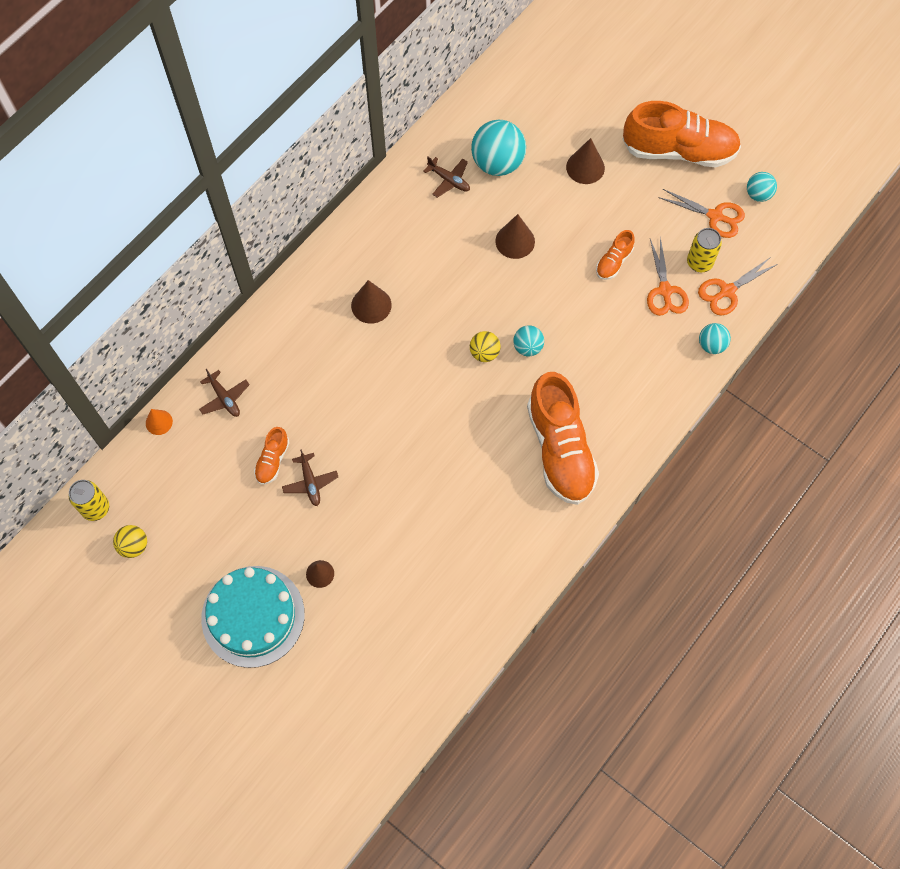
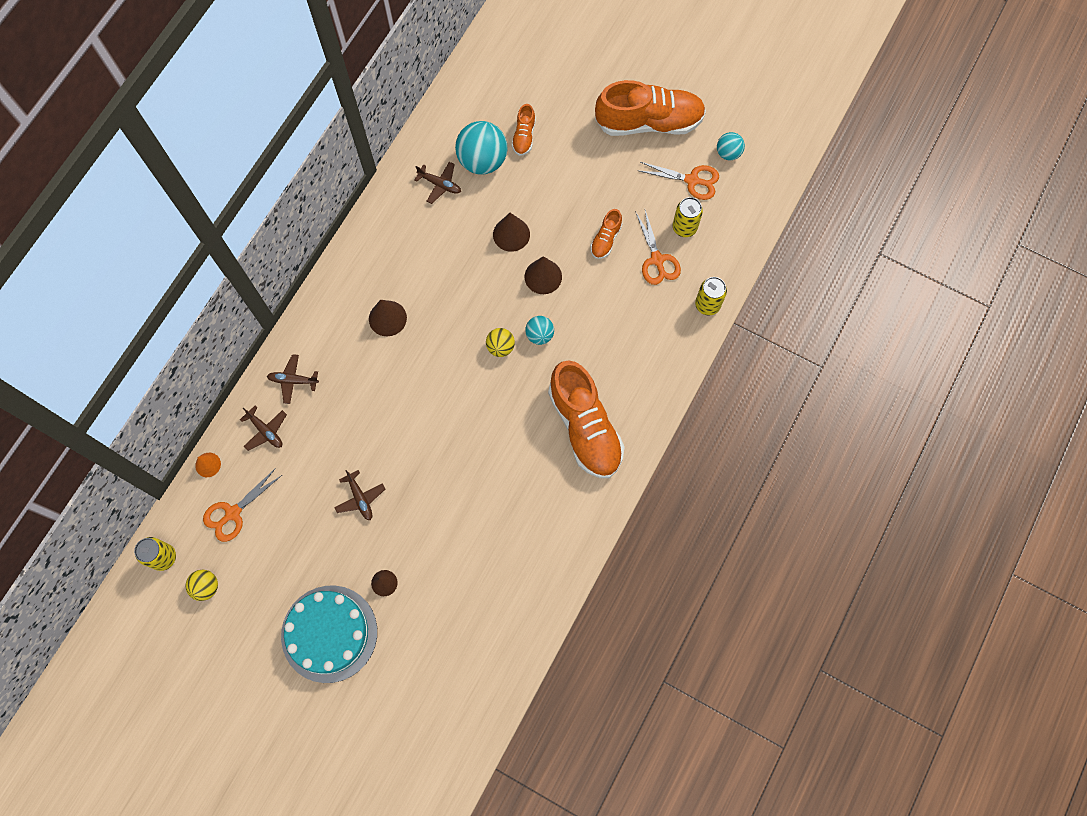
camera: 10 degrees left, 5 degrees up
(262, 352) = (293, 380): none -> brown plane
(272, 460) = (321, 483): orange shoe -> orange shoe (524, 136)
(585, 167) = (565, 152): brown cone -> brown cone (543, 276)
(711, 345) = (707, 305): turquoise ball -> yellow can
(727, 291) = (714, 251): orange scissors -> orange scissors (233, 513)

